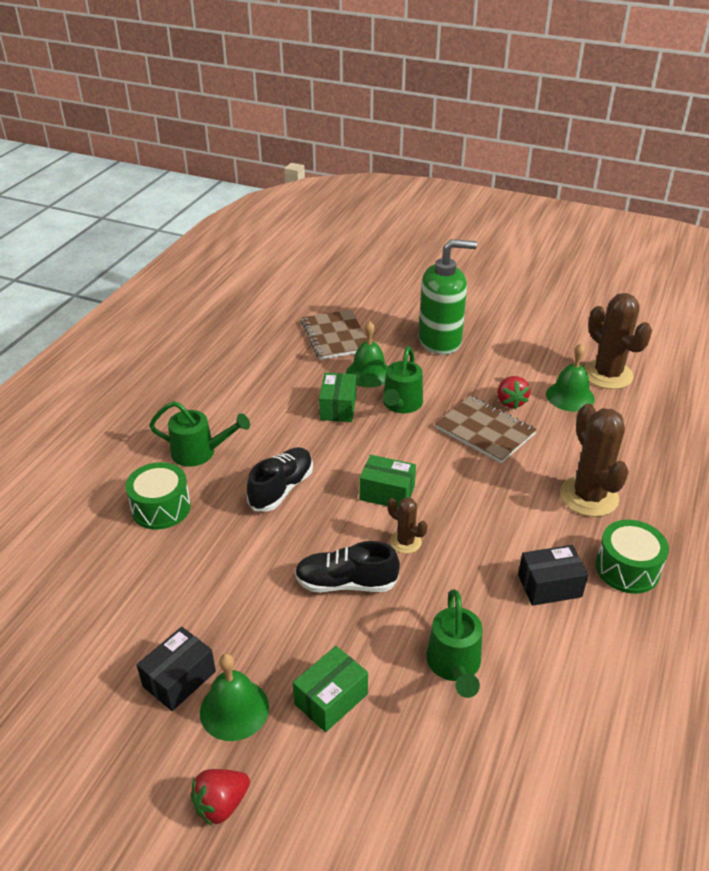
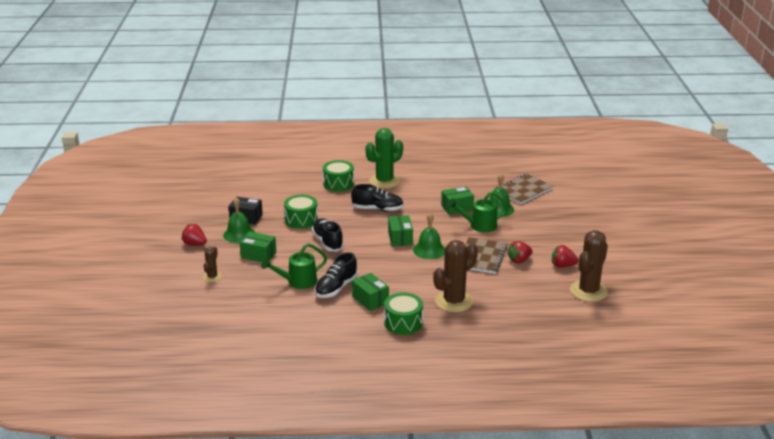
camera: 65 degrees right, 10 degrees down
(200, 453) = (384, 181): green watering can -> green cactus
(246, 596) = (301, 220): none -> green drum
(405, 542) = (368, 251): brown cactus -> brown cactus (212, 277)
(440, 341) = (558, 224): green soap dispenser -> none
(497, 618) = (336, 288): none -> black shoe
(540, 373) = (562, 265): none -> red strawberry
(549, 586) = (370, 299): black box -> green box
(570, 396) = (548, 280): green bell -> green bell (429, 250)

